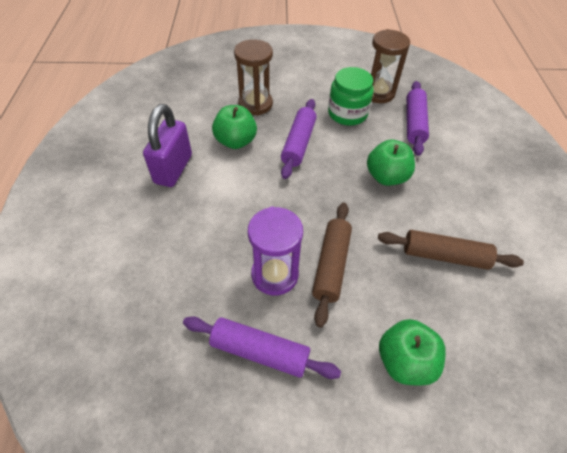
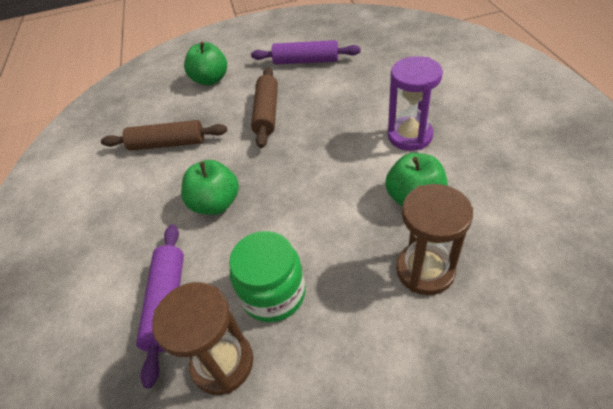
camera: 175 degrees right, 5 degrees down
(173, 169) = (461, 147): purple padlock -> none
(275, 274) = (311, 96): purple hourglass -> purple hourglass (409, 136)
(298, 143) = (332, 218): purple rolling pin -> none

